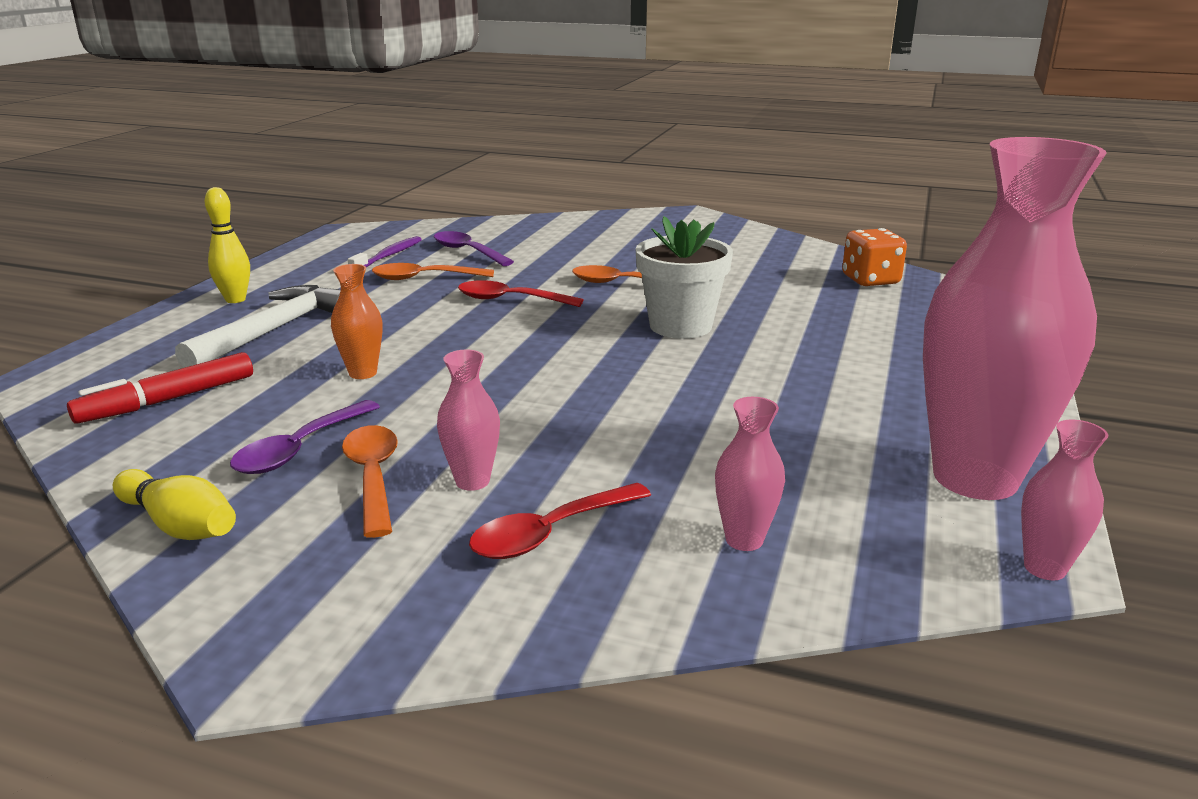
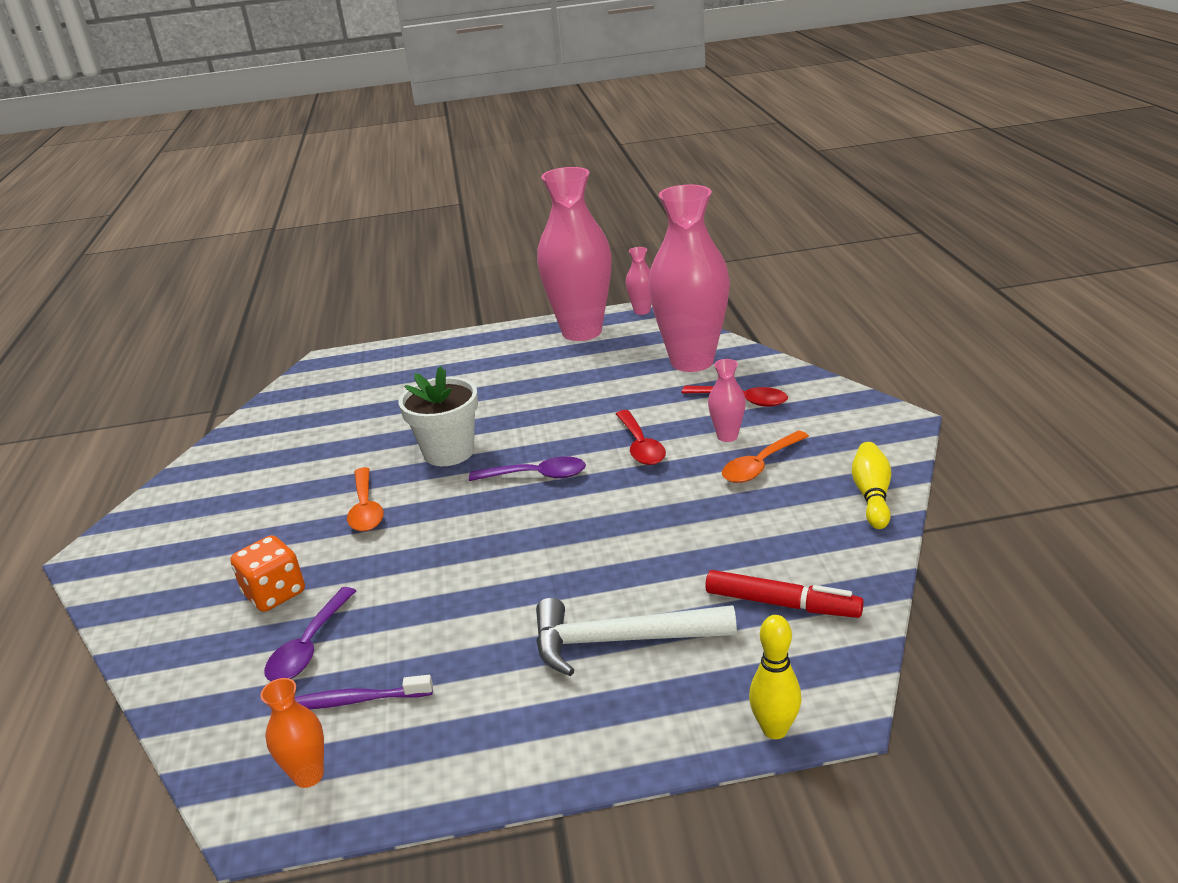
camera: 115 degrees left, 5 degrees up
(235, 299) = (572, 728): yellow bowling pin -> yellow bowling pin (774, 729)
(300, 449) = (765, 505): purple spoon -> purple spoon (537, 475)
(363, 373) = (649, 542): orange vase -> orange vase (308, 775)
(424, 278) = (418, 629): orange spoon -> none
(510, 300) = (446, 547): red spoon -> red spoon (640, 446)
(744, 540) = (692, 361): pink vase -> pink vase, size x2.41
(870, 280) = (295, 411): orange dice -> orange dice (275, 593)

